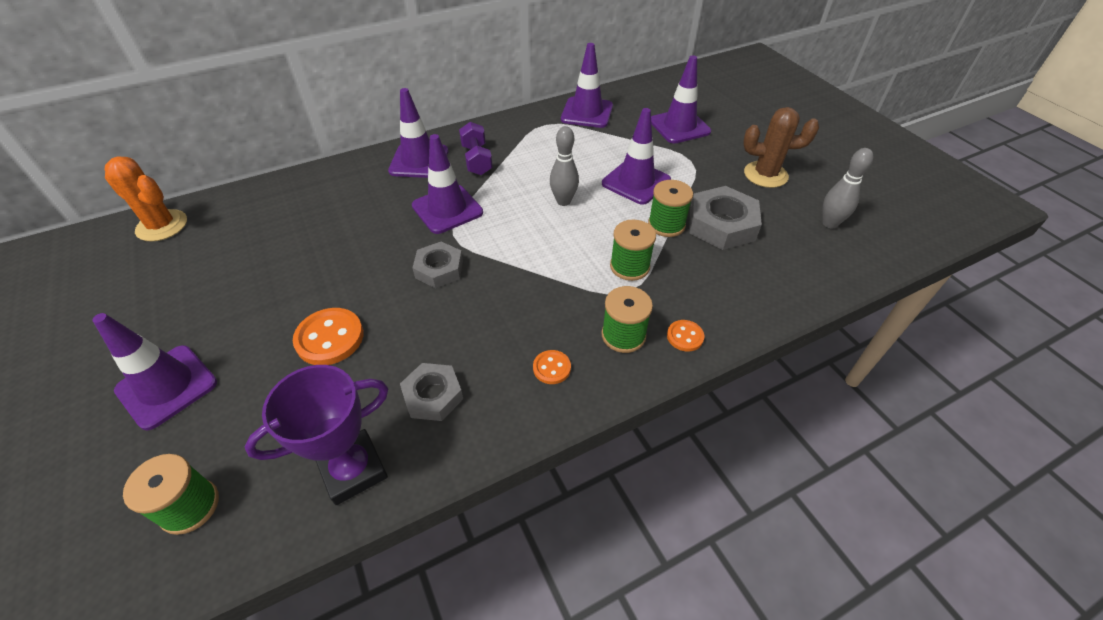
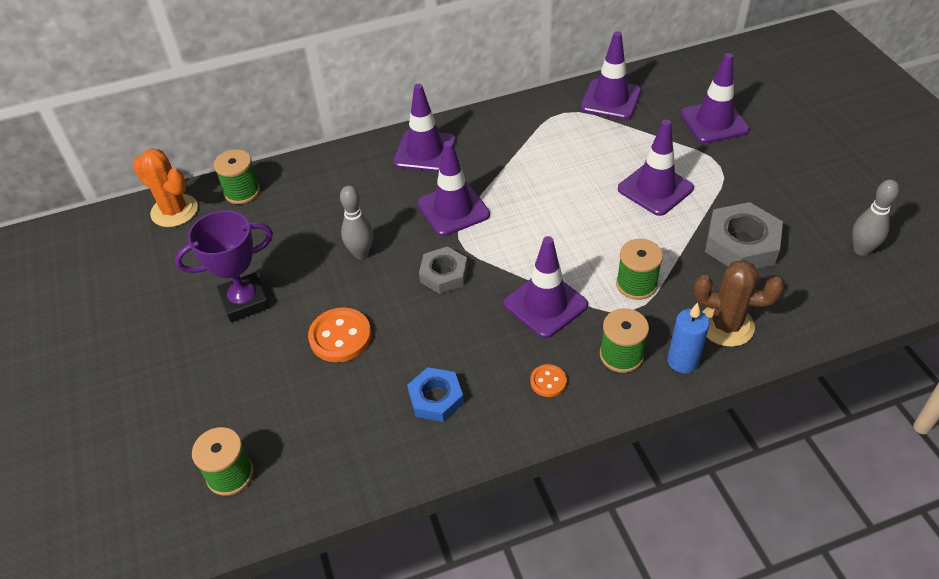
camera: 10 degrees right, 0 degrees up
(167, 386) = (199, 370): purple traffic cone -> purple traffic cone (545, 304)
(353, 470) = (365, 457): purple trophy -> purple trophy (245, 301)
(433, 395) = (436, 398): grey nut -> blue nut
(477, 160) = (486, 153): purple dumbbell -> none
(563, 201) = (575, 207): grey bowling pin -> grey bowling pin (361, 253)
(666, 225) = (681, 240): green spool -> green spool (242, 192)
(685, 336) = (682, 361): orange button -> blue candle
(765, 175) = (801, 188): brown cactus -> brown cactus (726, 325)

